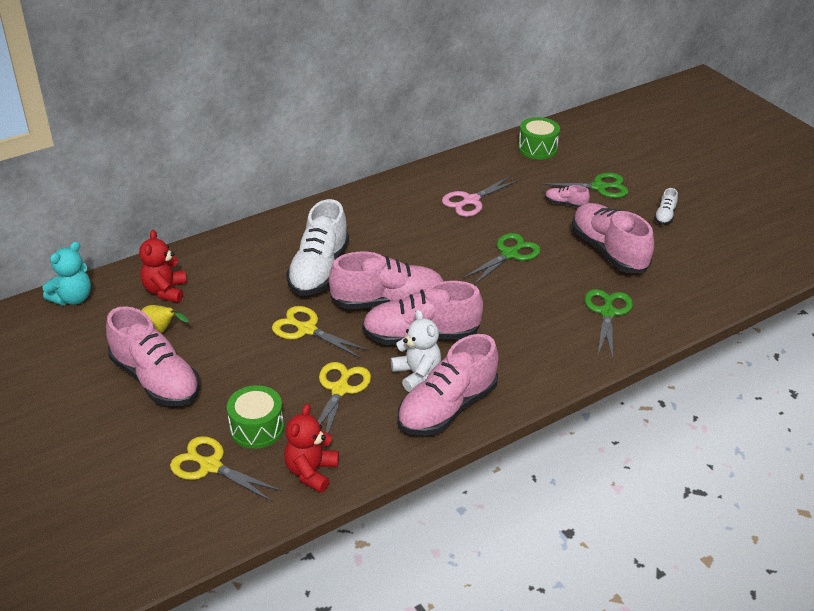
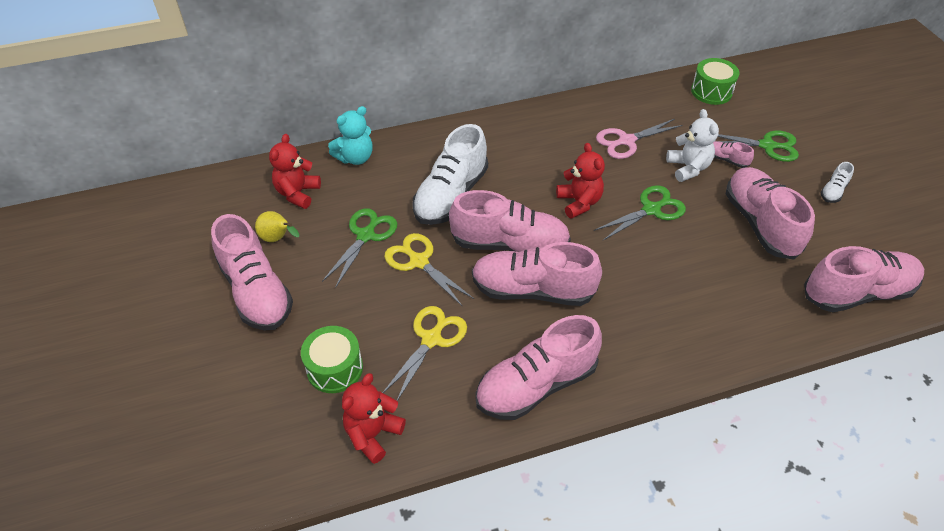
camera: 15 degrees right, 10 degrees up
(73, 298) = (211, 187): turquoise teddy bear -> turquoise teddy bear (355, 158)
(210, 466) = (275, 404): yellow scissors -> none
(417, 374) = (515, 336): white teddy bear -> white teddy bear (688, 168)
(442, 258) = (579, 202): none -> red teddy bear
(607, 312) = (741, 299): green scissors -> green scissors (366, 235)
(702, 292) = (857, 293): none -> pink shoe

